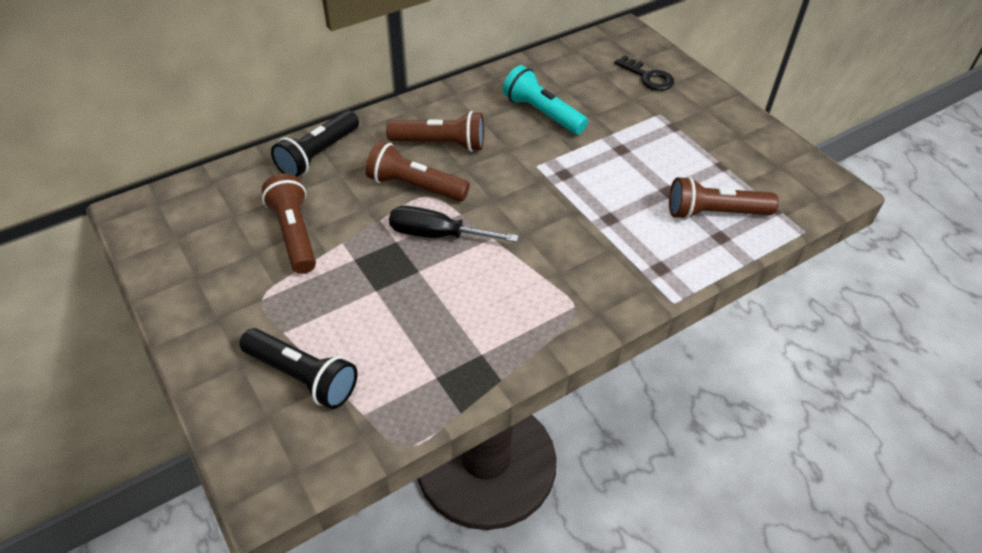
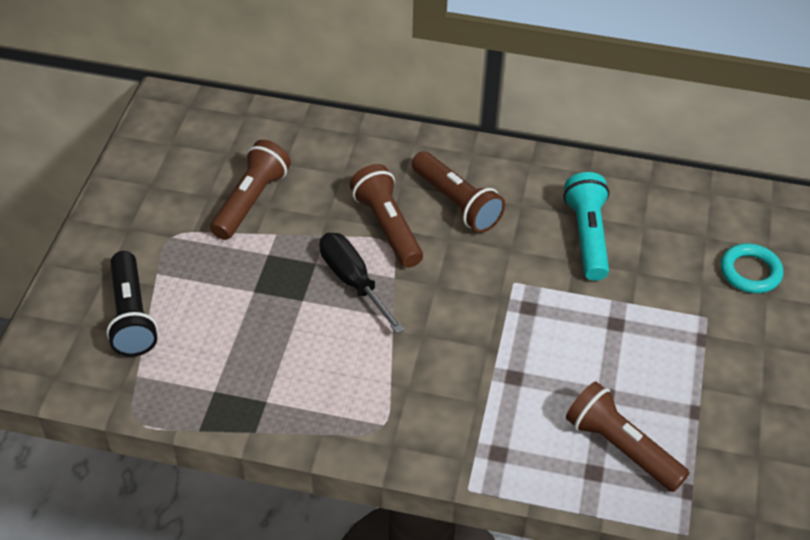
camera: 45 degrees right, 0 degrees up
(318, 155) = (346, 144): black flashlight -> none
(648, 77) = (750, 272): black key -> turquoise ring

